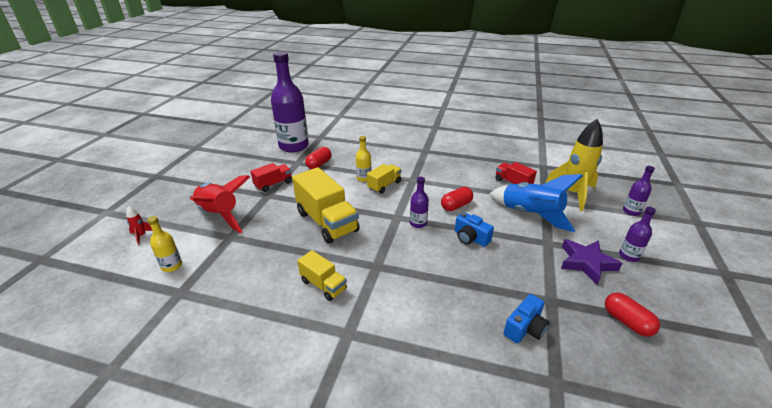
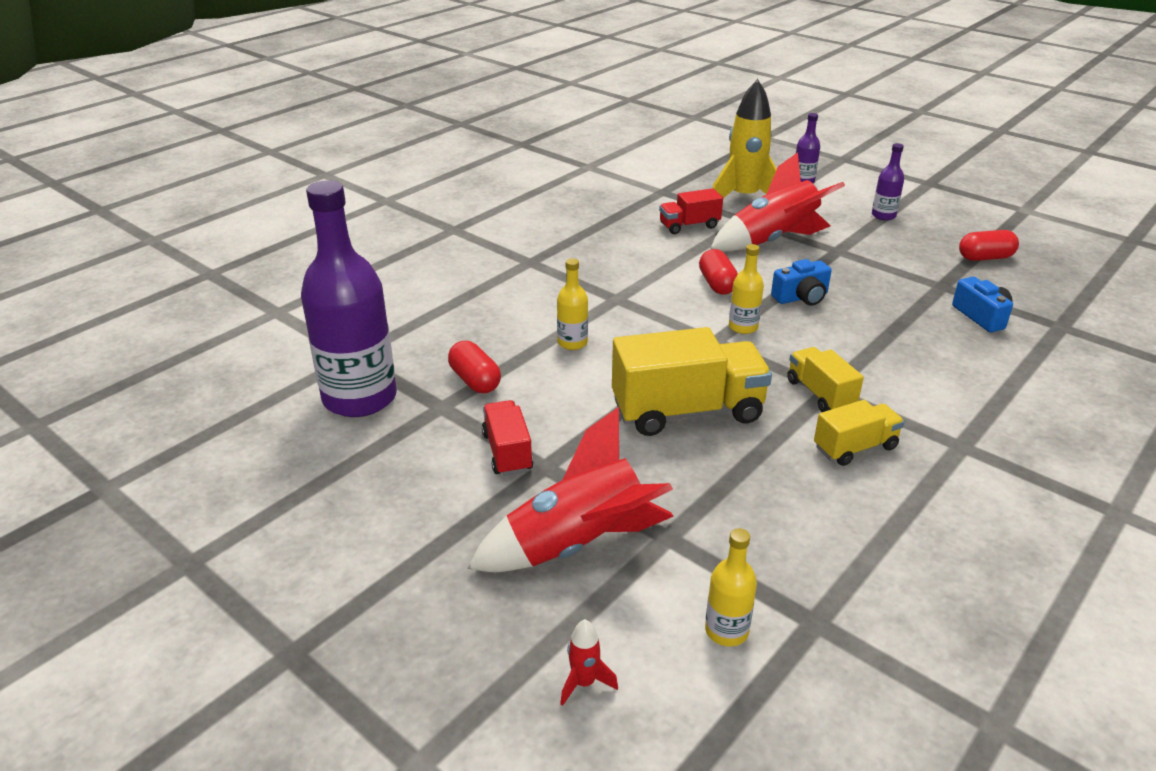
camera: 65 degrees left, 0 degrees up
(384, 185) = (613, 328): yellow truck -> yellow truck (820, 394)
(418, 223) = (743, 327): purple bottle -> yellow bottle
(530, 215) = (773, 240): blue rocket -> red rocket
(586, 263) = (885, 242): purple star -> none

